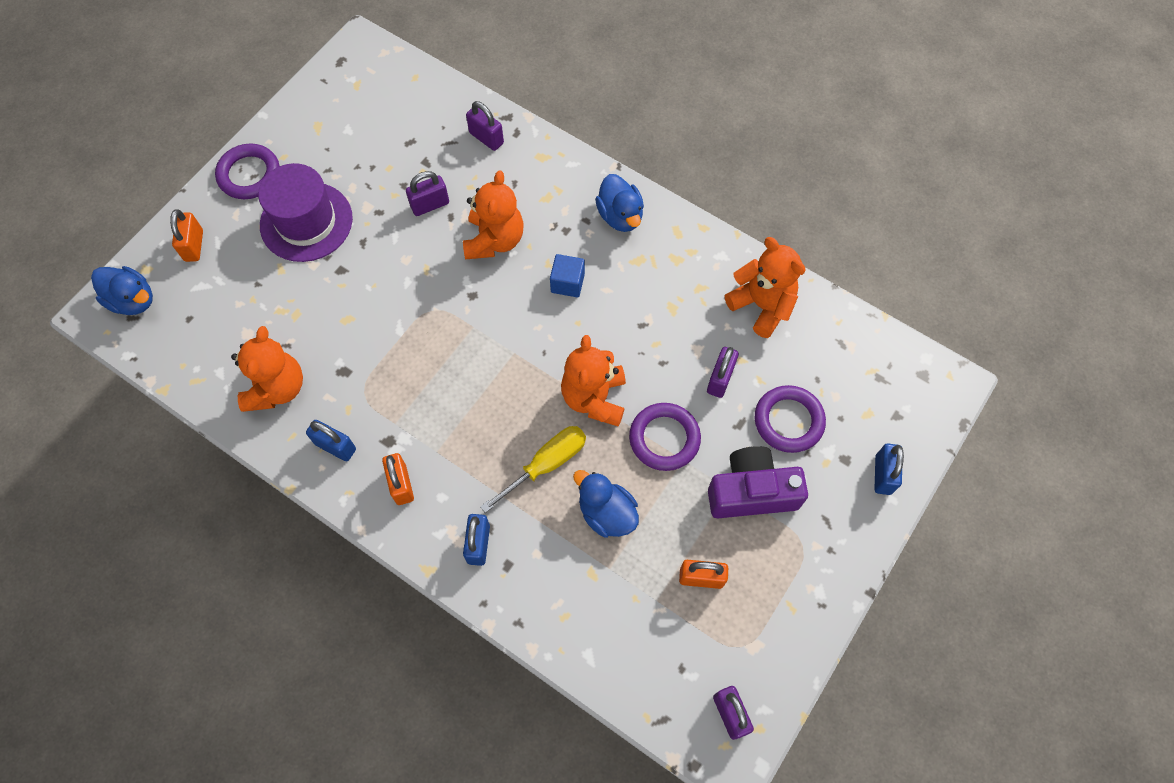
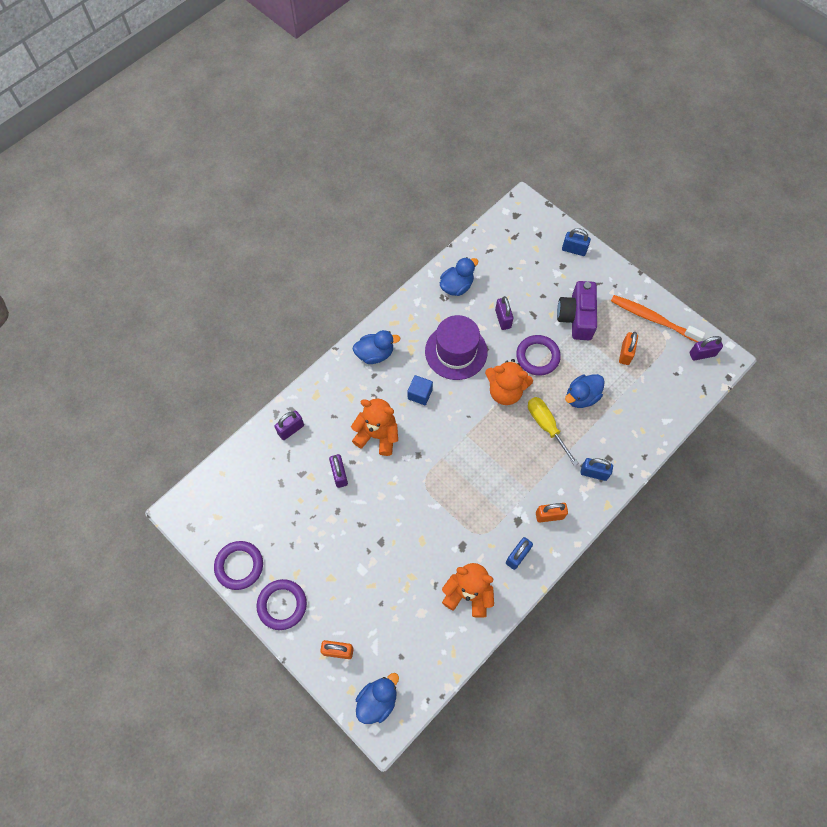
camera: 80 degrees left, 0 degrees up
(306, 222) = (335, 564): purple hat -> purple hat (456, 351)
(720, 379) = (503, 319): purple padlock -> purple padlock turned 45 degrees clockwise
(762, 305) = (456, 286): orange teddy bear -> blue duck
(780, 620) = (652, 319): none -> orange toothbrush
(788, 421) = (535, 289): purple ring -> purple ring (239, 566)

